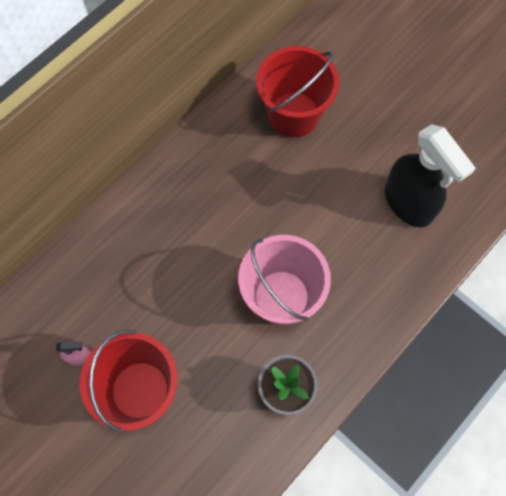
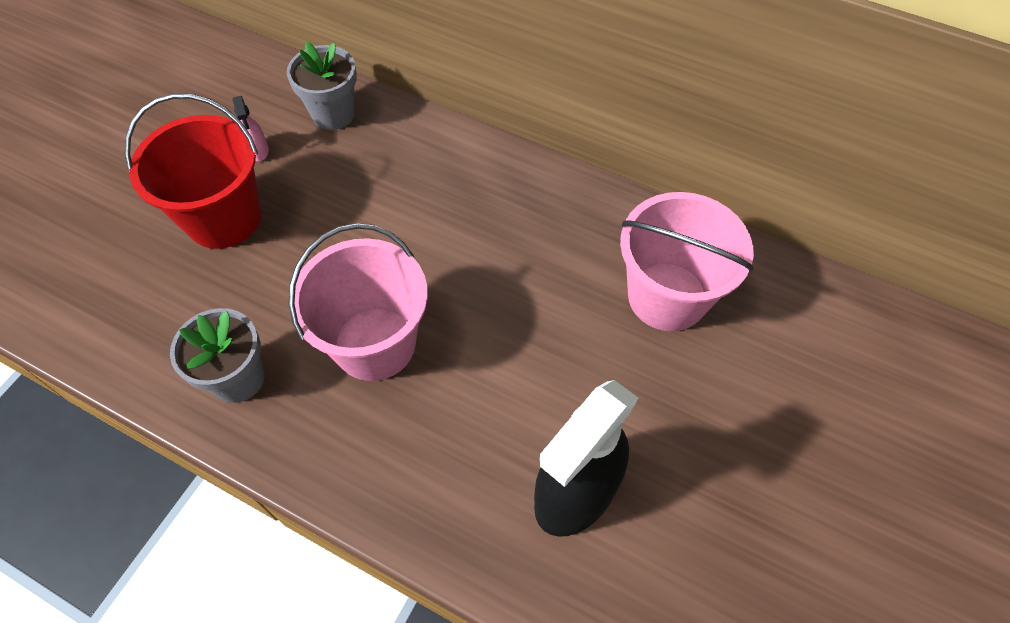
camera: 75 degrees right, 10 degrees down
(61, 293) = (333, 114): none -> grey flower pot
(294, 114) = (667, 296): red bucket -> pink bucket

